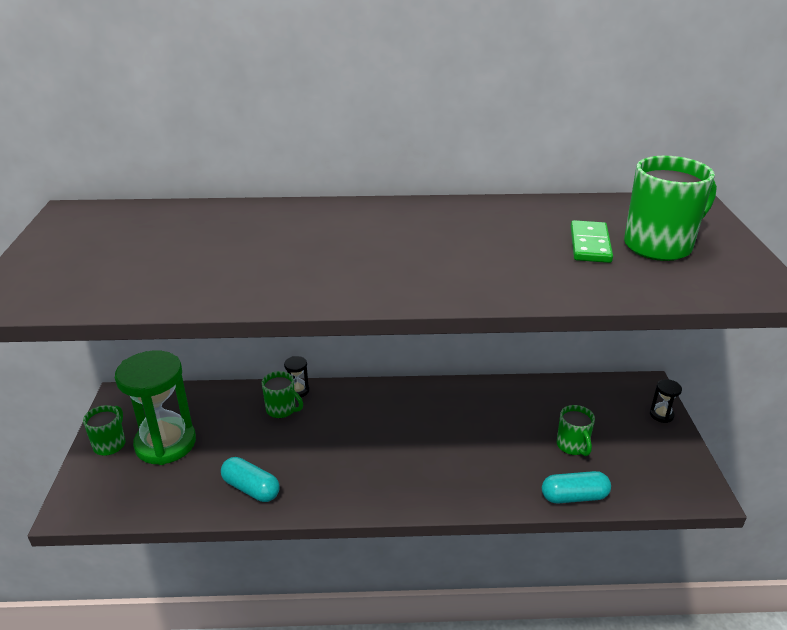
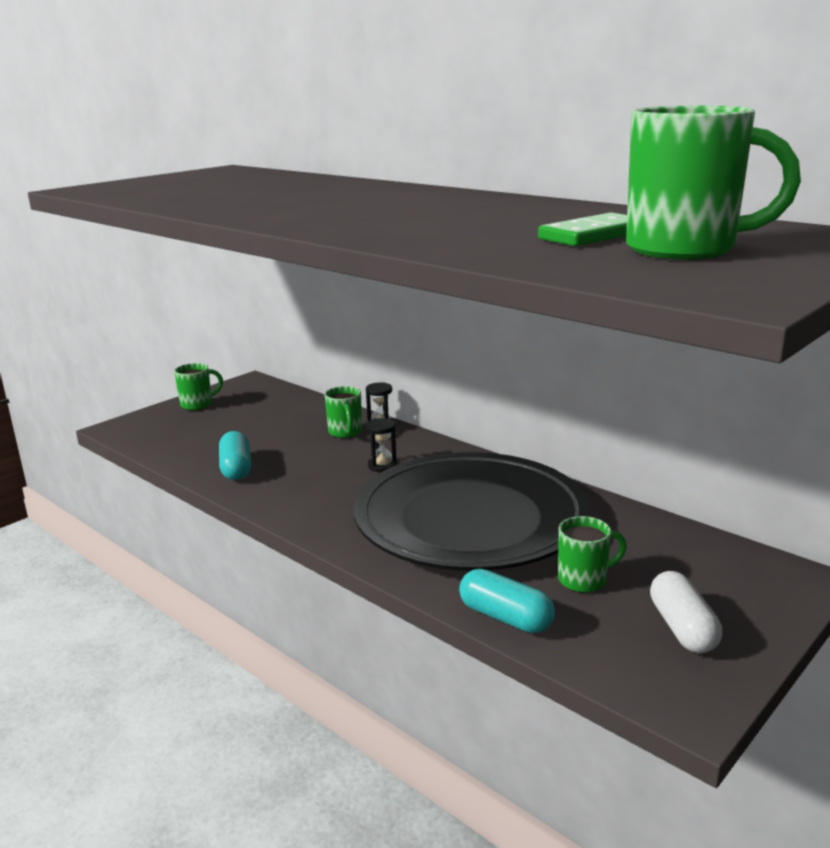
camera: 45 degrees right, 10 degrees down
(165, 443) = (230, 418): green hourglass -> none
(464, 439) = (470, 519): none -> black plate
(572, 446) = (584, 580): green mug -> green mug turned 135 degrees counterclockwise
(646, 449) = (682, 628): none -> white capsule
(661, 415) = (769, 612): black hourglass -> black hourglass (382, 466)

